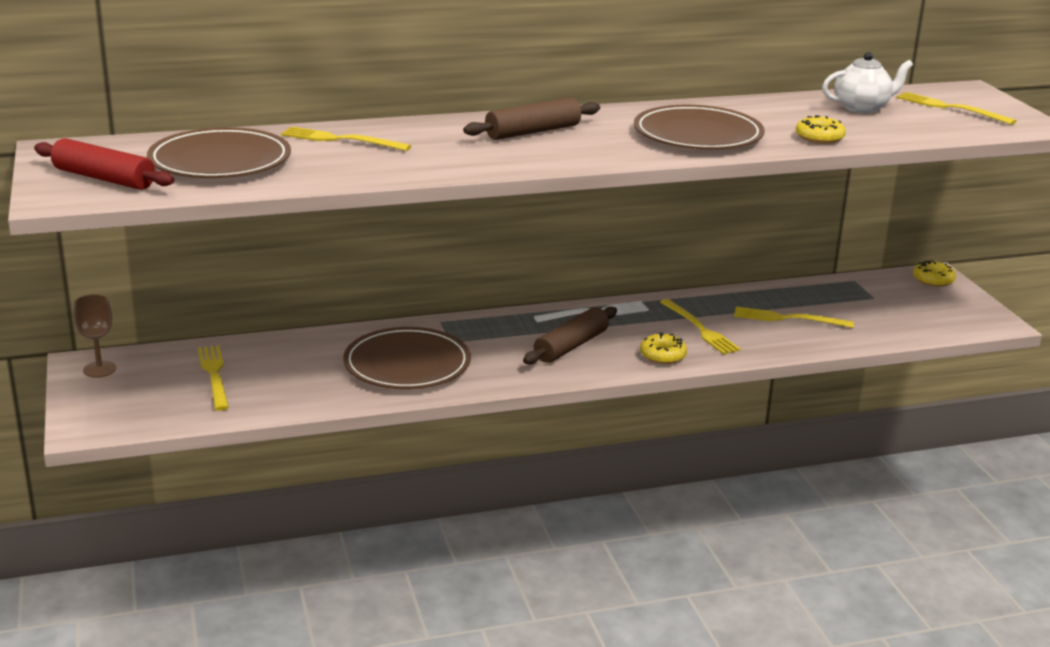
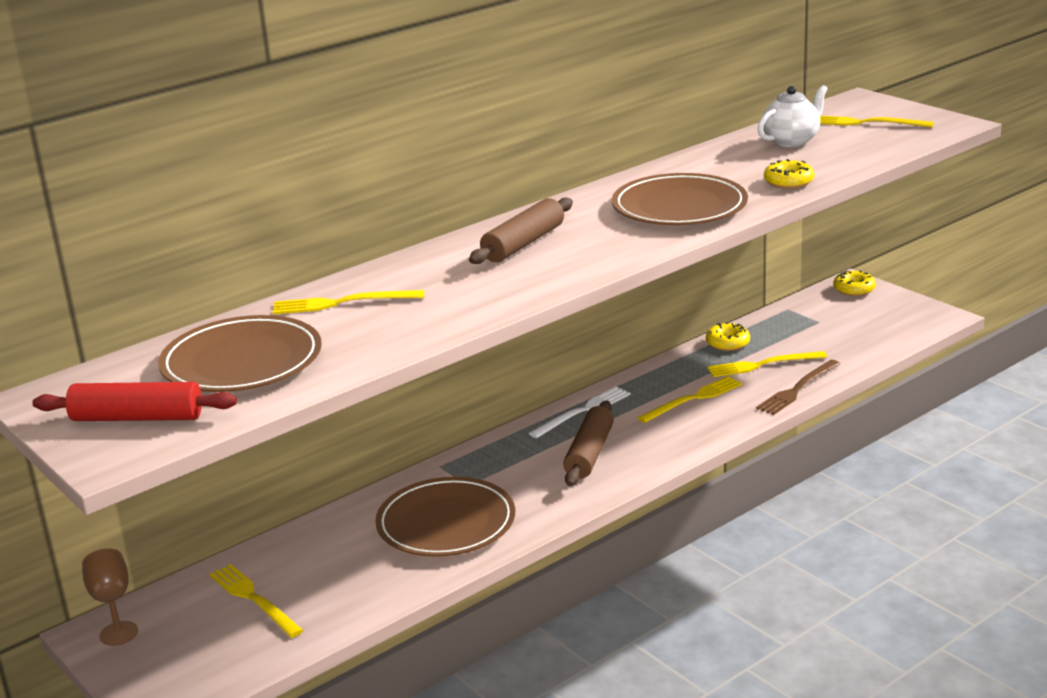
camera: 20 degrees left, 0 degrees up
(663, 355) = (682, 437): yellow donut -> yellow donut (727, 343)
(700, 329) = (693, 399): yellow fork -> yellow fork turned 75 degrees counterclockwise
(802, 346) = (797, 389): none -> brown fork

